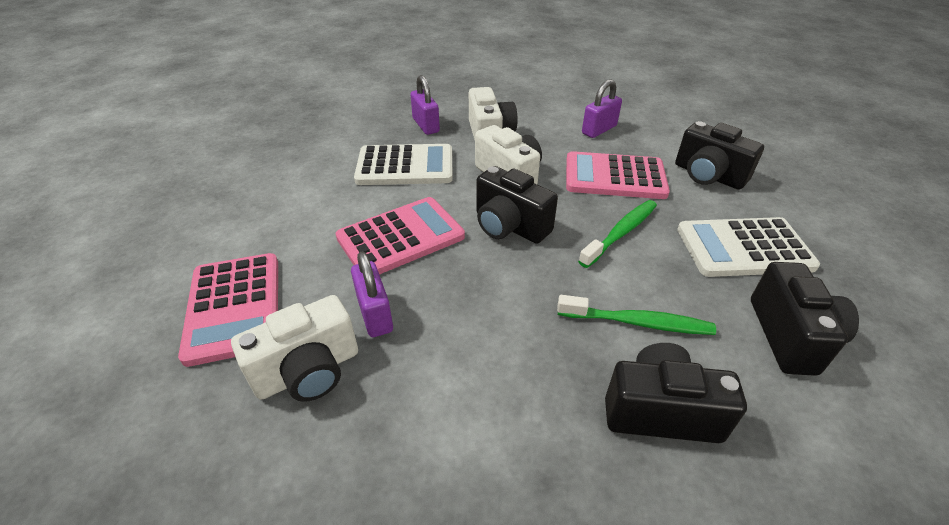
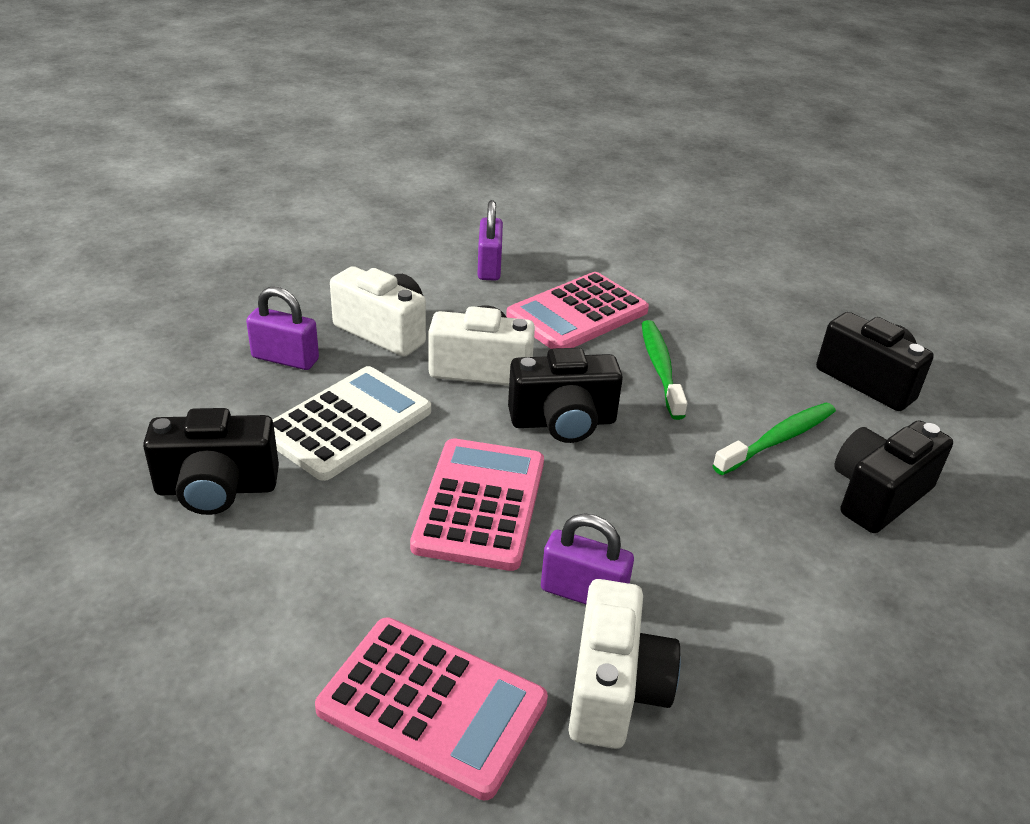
camera: 50 degrees left, 5 degrees down
(708, 175) = (647, 270): black camera -> black camera (216, 488)
(744, 248) = (758, 326): white calculator -> none

